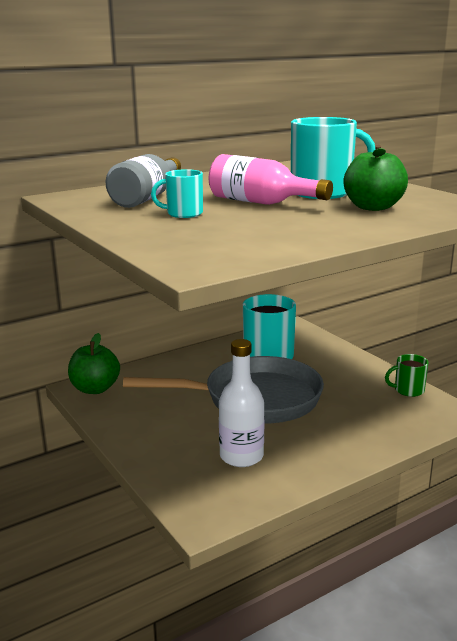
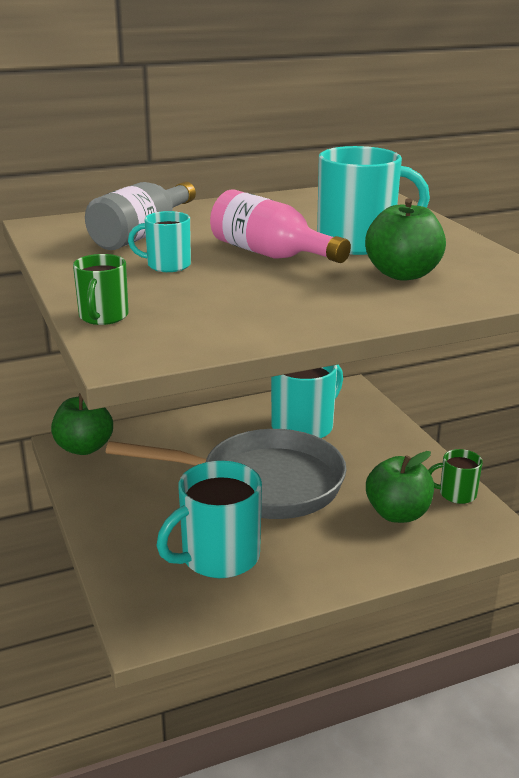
camera: 10 degrees right, 5 degrees up
(156, 247) = (103, 316): none -> green mug
(241, 456) = (218, 557): white bottle -> turquoise mug
(370, 409) = (397, 514): none -> green apple

